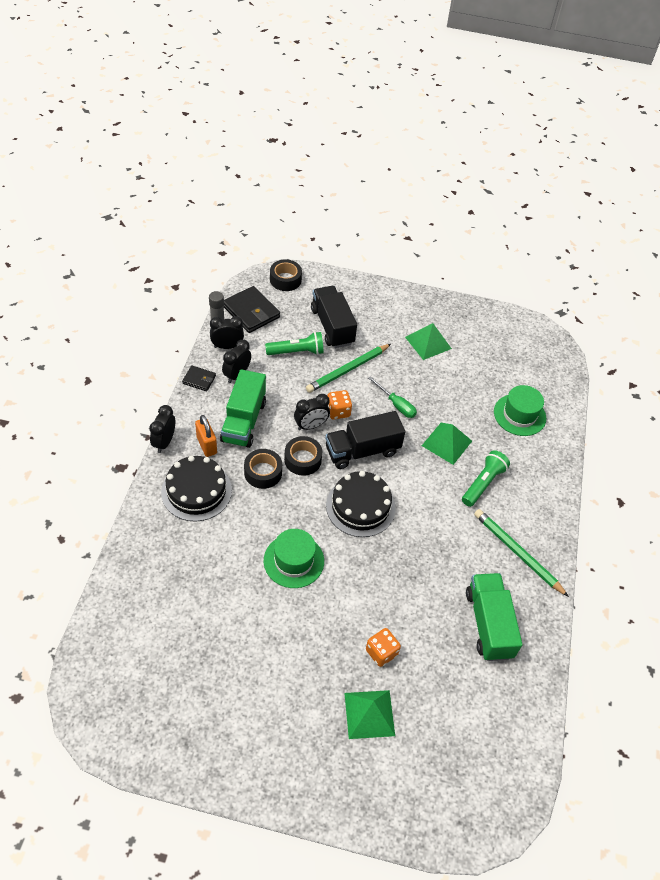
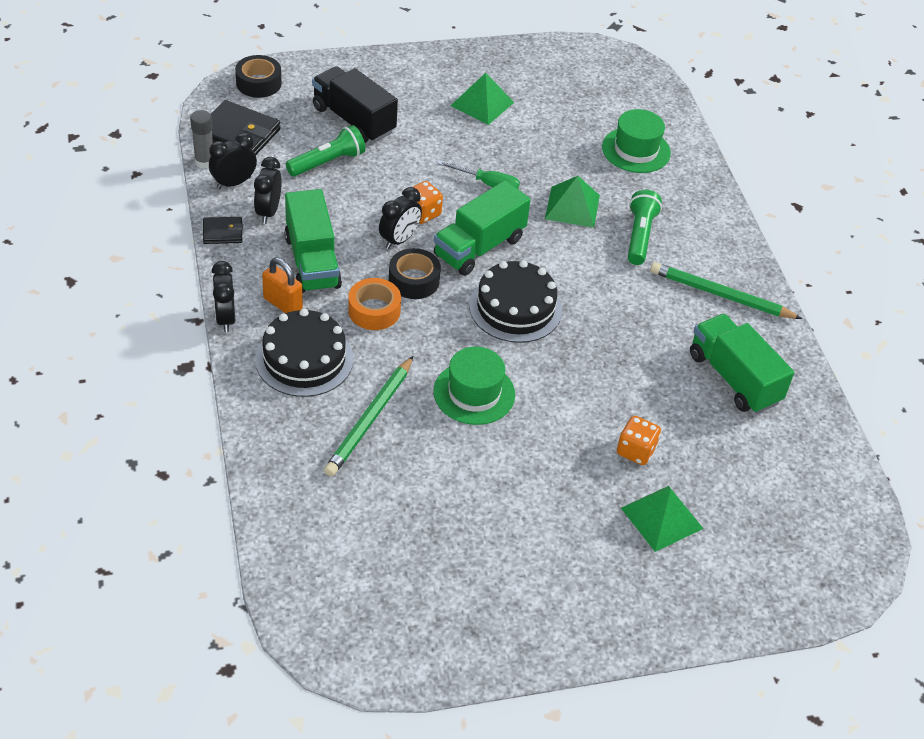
camera: 25 degrees left, 5 degrees down
(263, 472) = (374, 311): black tape -> orange tape
(348, 370) = (404, 163): green pencil -> green pencil (370, 419)
(362, 451) = (479, 247): black truck -> green truck

